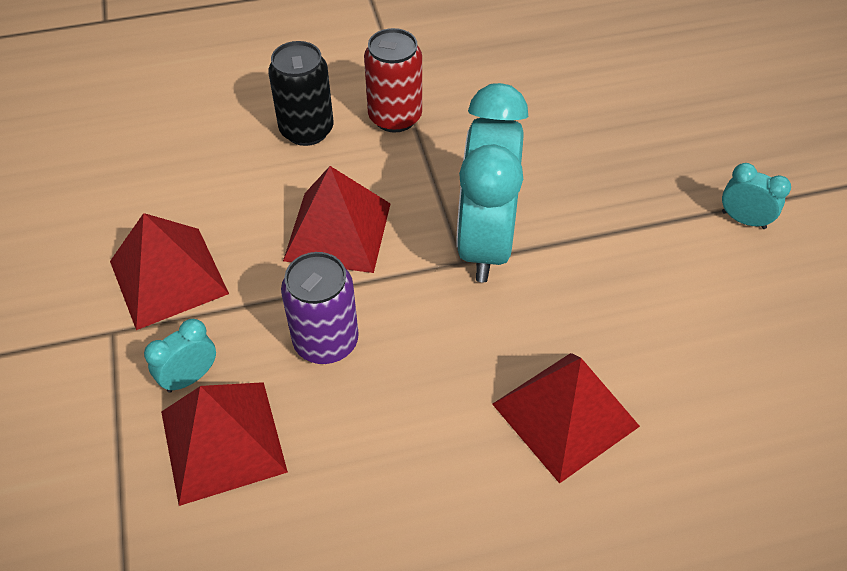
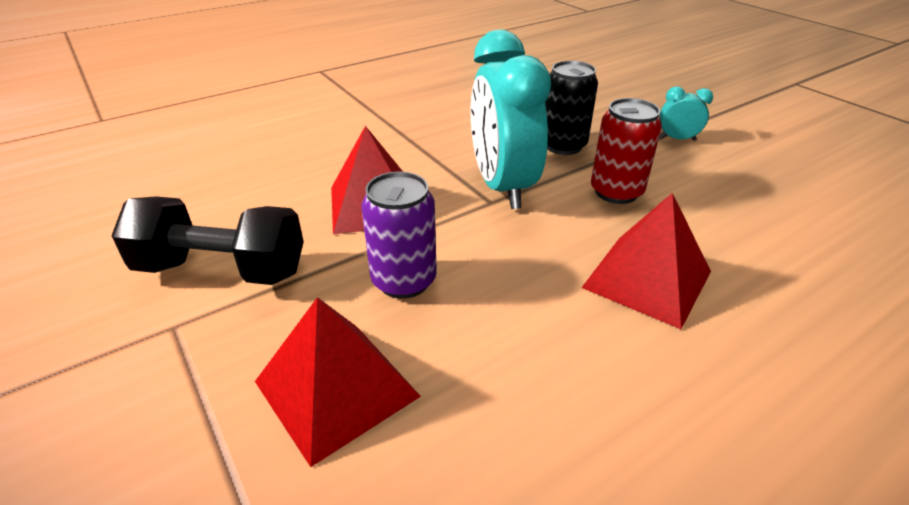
camera: 20 degrees left, 15 degrees down
(169, 277) = (222, 269): red pyramid -> black dumbbell
(190, 377) = (276, 343): turquoise clock -> none
(306, 130) = (314, 151): black can -> black can (563, 145)
(395, 117) = (384, 132): red can -> red can (616, 192)

